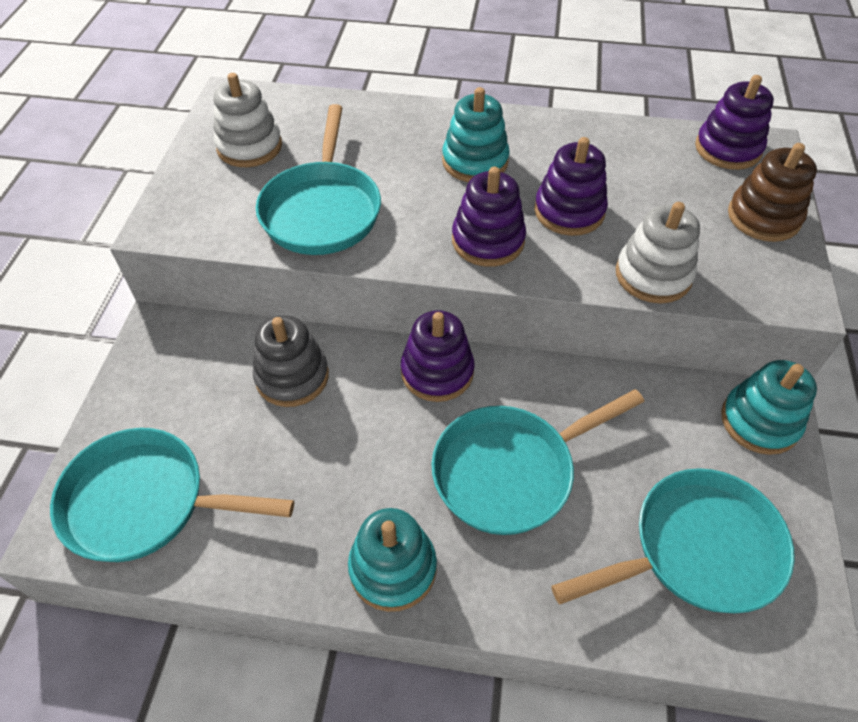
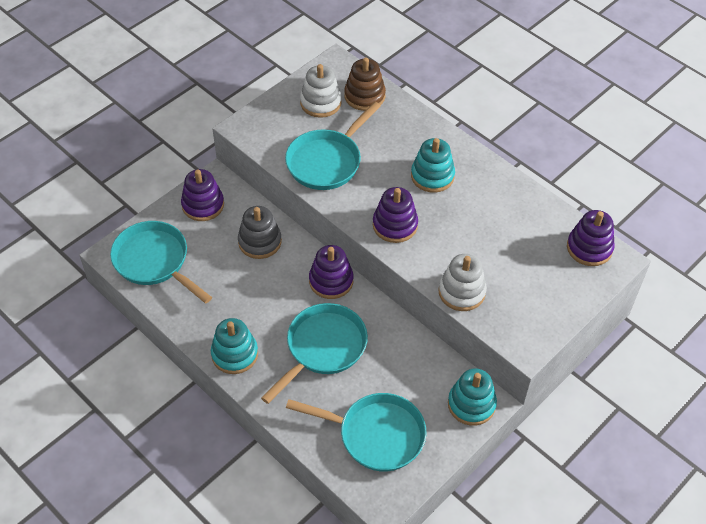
camera: 35 degrees right, 0 degrees up
(510, 471) = (323, 348): turquoise pan -> turquoise pan turned 120 degrees clockwise
(569, 211) = (454, 233): purple stacking toy -> purple stacking toy (203, 205)
(763, 217) = (560, 297): brown stacking toy -> brown stacking toy (364, 96)

